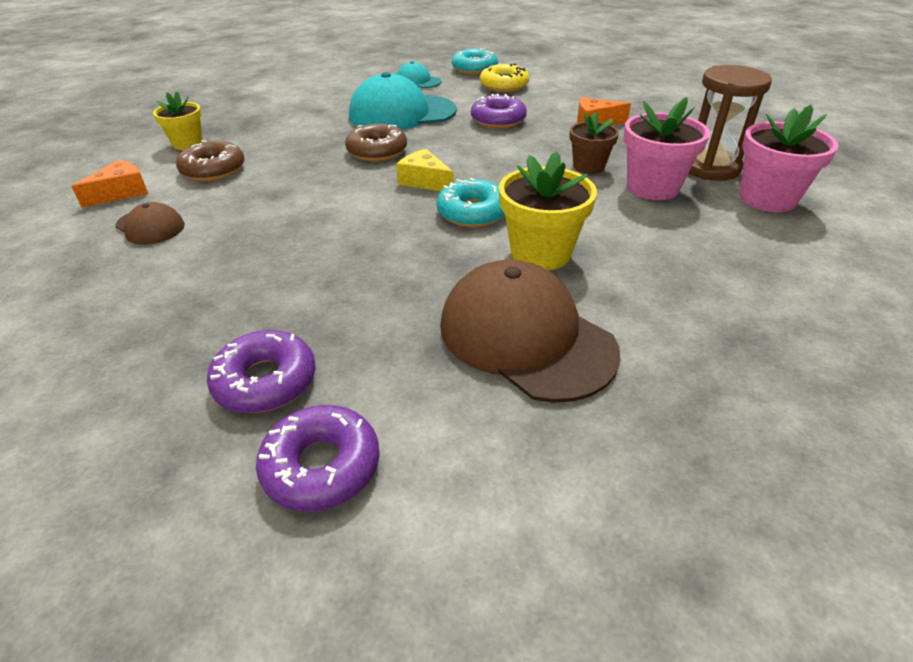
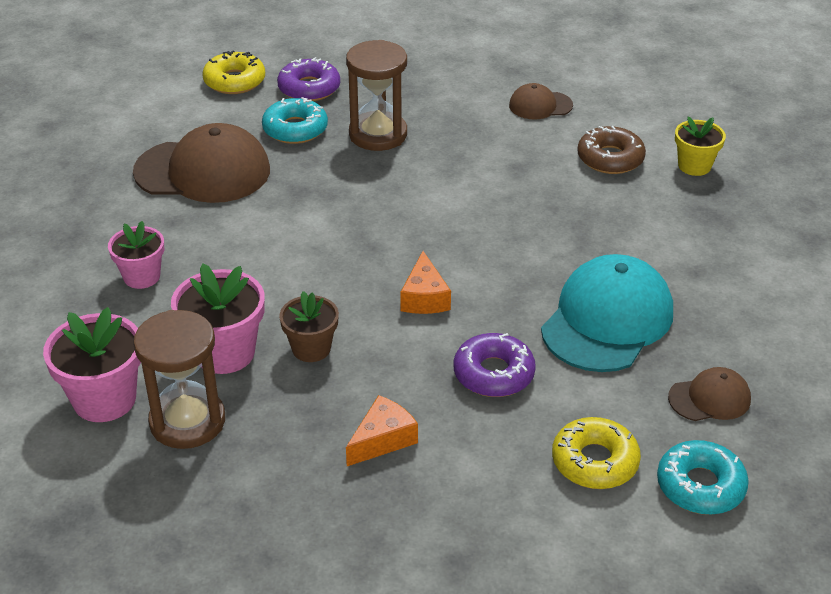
camera: 135 degrees right, 0 degrees up
(121, 192) = (620, 110): orange cheese -> orange cheese (424, 297)
(309, 277) = (378, 134): none -> brown hourglass
(321, 466) = (234, 81): purple donut -> yellow donut
(377, 151) = (529, 252): brown donut -> none
(418, 81) = (709, 398): turquoise cap -> brown cap
(424, 181) = (430, 243): yellow cheese -> none
(472, 212) = (346, 235): turquoise donut -> turquoise donut (295, 129)
(540, 253) = (253, 228): yellow flower pot -> none
(683, 262) = (142, 276): none -> pink flower pot

